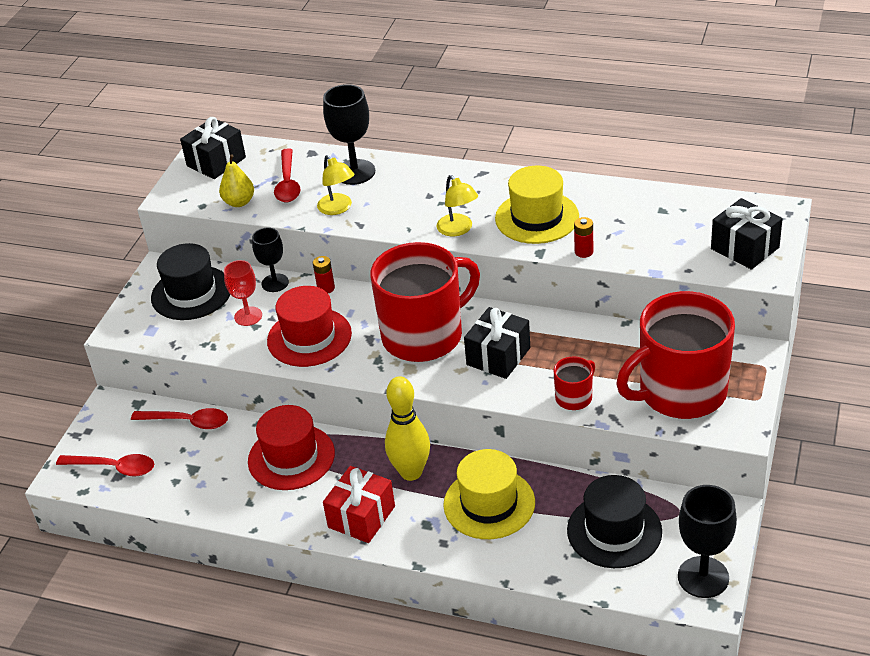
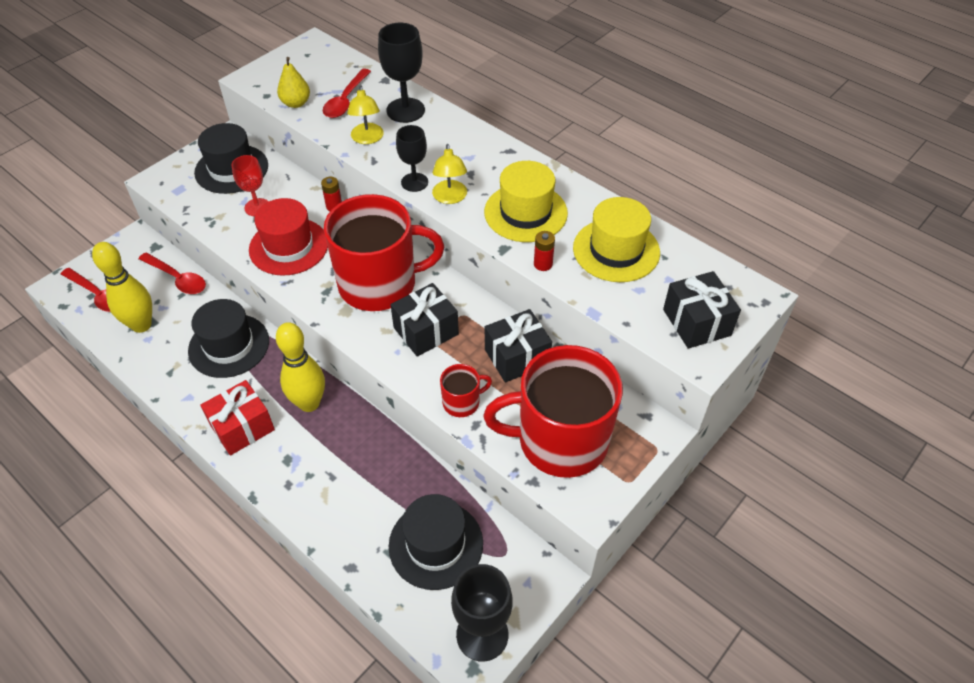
camera: 20 degrees right, 10 degrees up
(184, 475) = (141, 325): none -> yellow bowling pin
(216, 162) = (306, 61): black gift -> black gift (517, 357)
(275, 283) = (299, 185): black goblet -> black goblet (414, 182)
(291, 457) = (229, 345): red hat -> black hat
(489, 503) = (350, 464): yellow hat -> yellow hat (616, 250)

